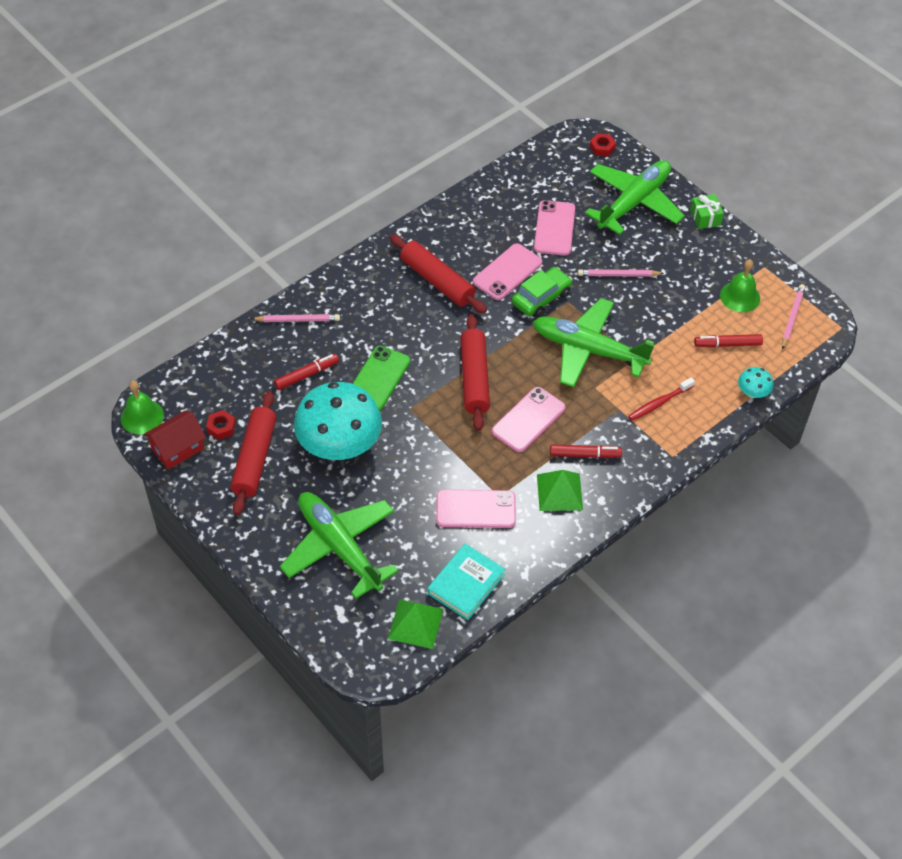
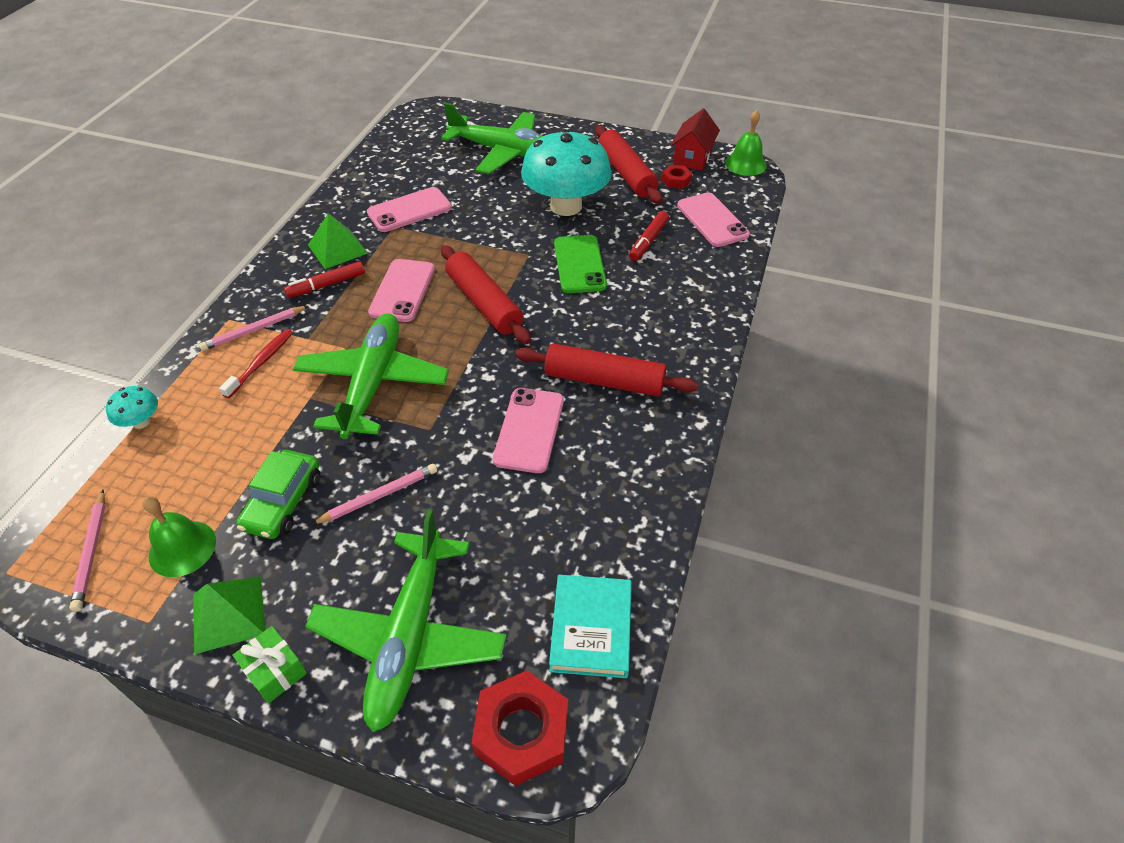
camera: 150 degrees right, 5 degrees down
(298, 320) = (707, 279): pink pencil -> pink pencil (253, 330)
(415, 623) = (410, 136): green pyramid -> green pyramid (228, 614)
(466, 584) = (385, 167): turquoise book -> turquoise book (591, 628)
(541, 298) = (466, 418): green car -> green car (283, 502)
(554, 228) = (508, 524): pink phone -> pink phone (712, 220)
(588, 350) = (373, 383): green plane -> green plane turned 75 degrees counterclockwise
(602, 148) = (521, 732): red nut -> red nut, size x1.93
(728, 344) = (187, 468): red marker -> none

